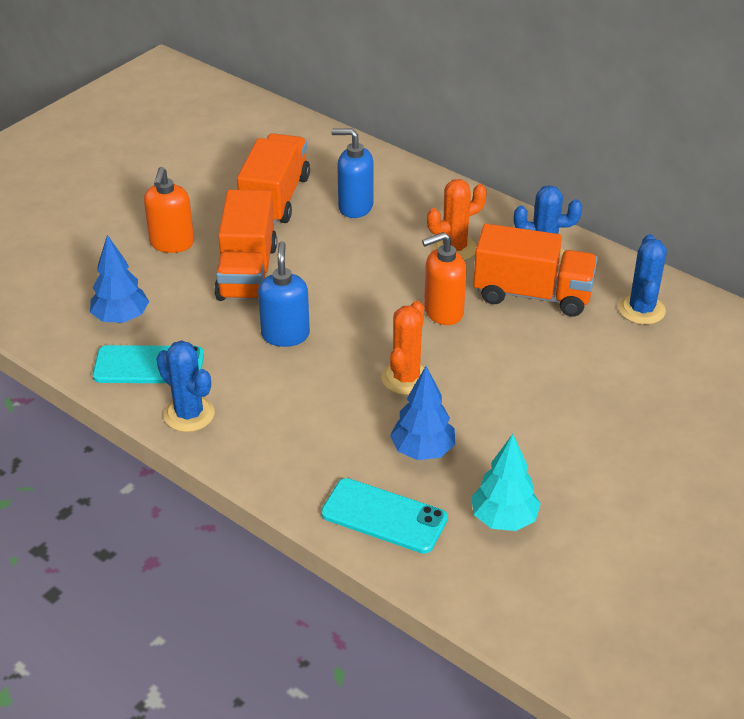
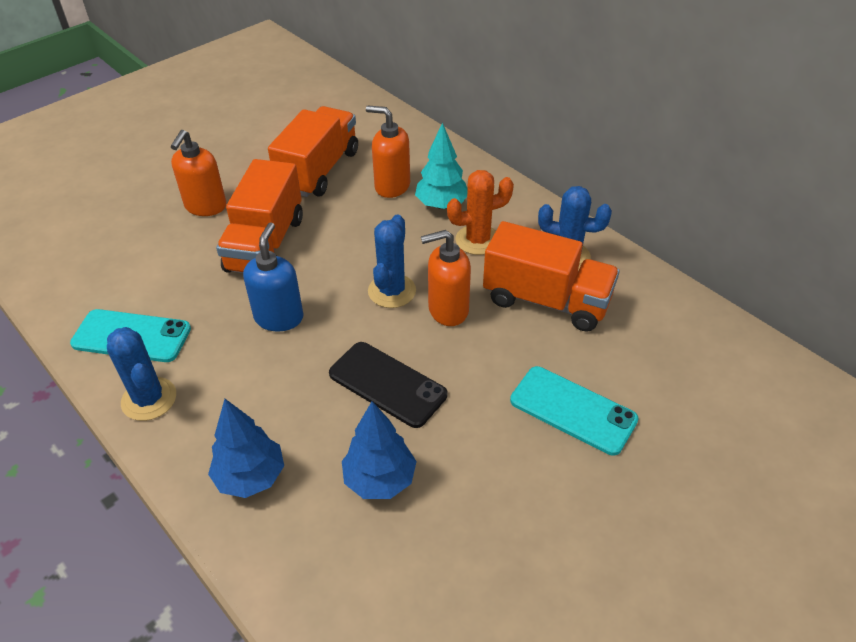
camera: 10 degrees right, 5 degrees up
(121, 318) = (126, 280): blue tree -> blue tree (250, 477)
(355, 207) = (392, 186): blue soap dispenser -> orange soap dispenser
(384, 516) = (311, 563): turquoise phone -> turquoise phone (573, 410)
(406, 378) = (387, 384): orange cactus -> black phone
(504, 519) = (448, 589): turquoise tree -> turquoise tree (441, 205)
(641, 310) = (661, 332): blue cactus -> blue cactus (392, 291)

